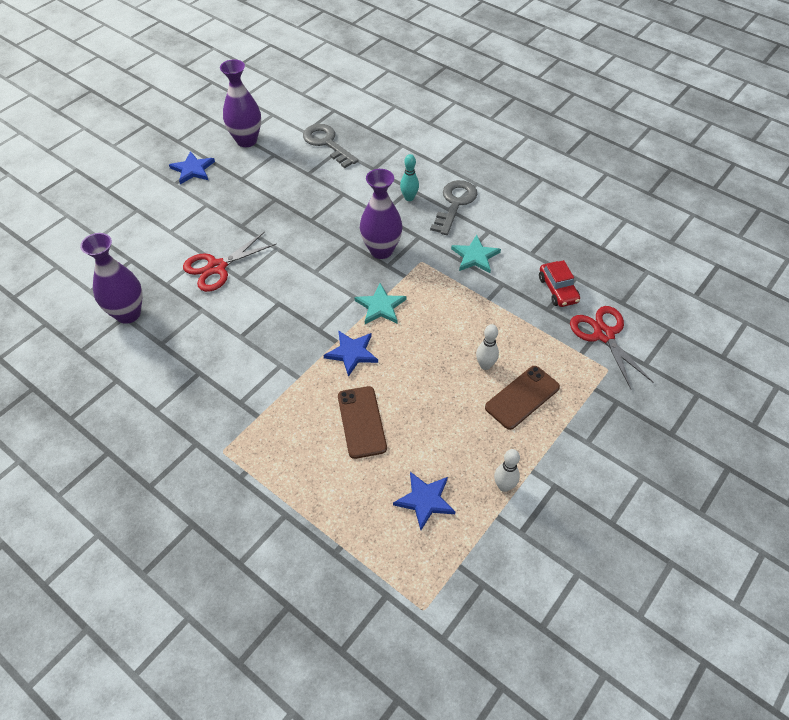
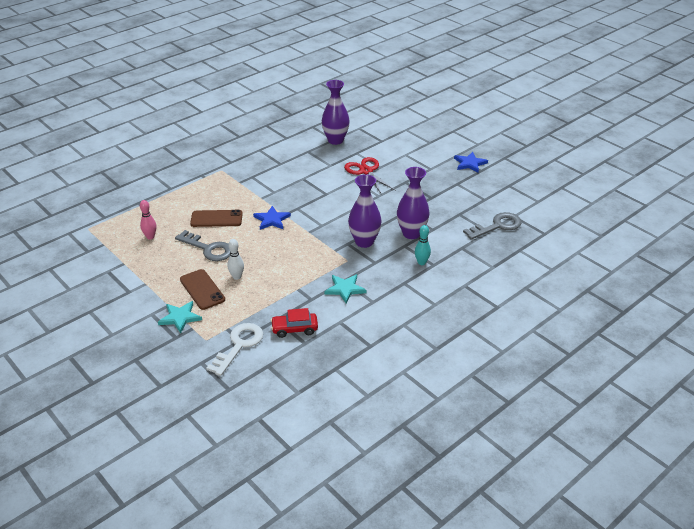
camera: 100 degrees right, 15 degrees down
(246, 140) = (503, 187): purple vase -> purple vase (411, 233)
(380, 306) = (308, 236): turquoise star -> turquoise star (180, 317)
(425, 500) = (150, 237): blue star -> pink bowling pin
(455, 204) = (410, 287): grey key -> grey key (208, 249)
(504, 486) = (141, 269): white bowling pin -> none
(604, 335) = (239, 345): red scissors -> white key

